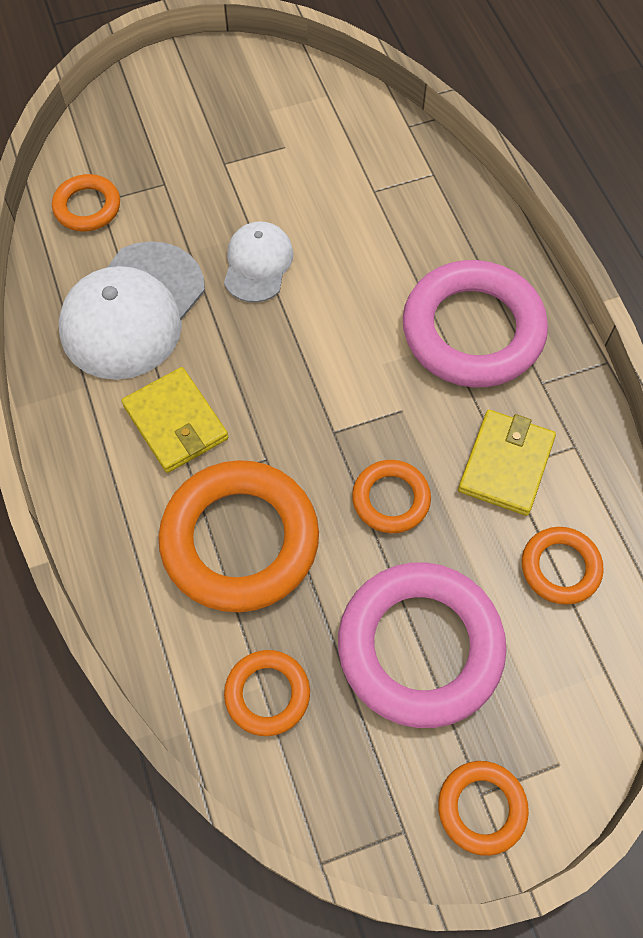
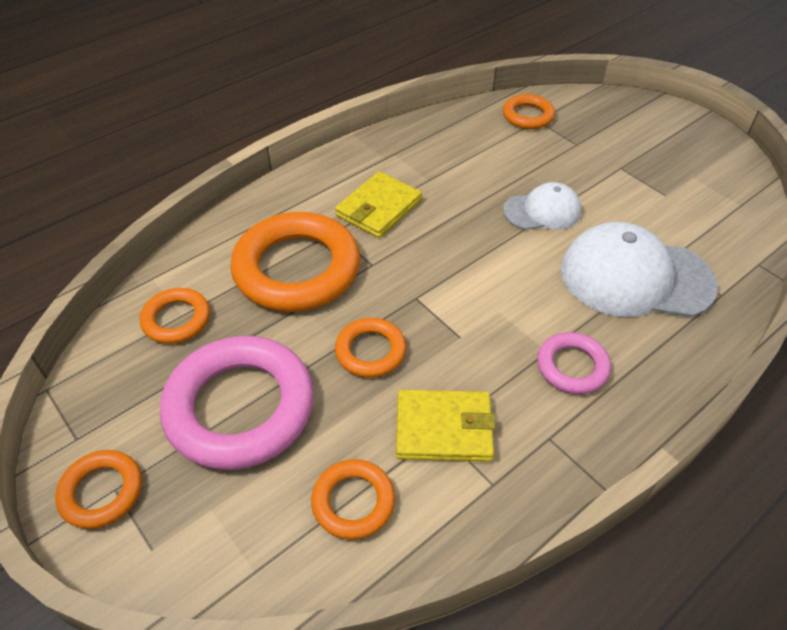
camera: 70 degrees right, 15 degrees down
(133, 311) = (457, 161): white cap -> white cap (635, 277)
(472, 330) = (572, 366): pink ring -> pink ring, size x0.51

